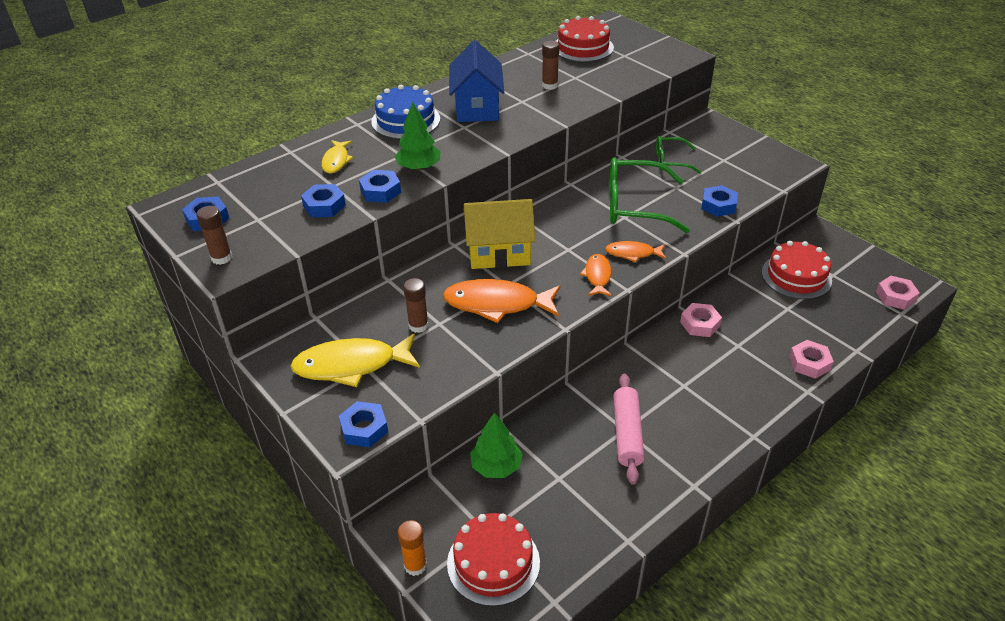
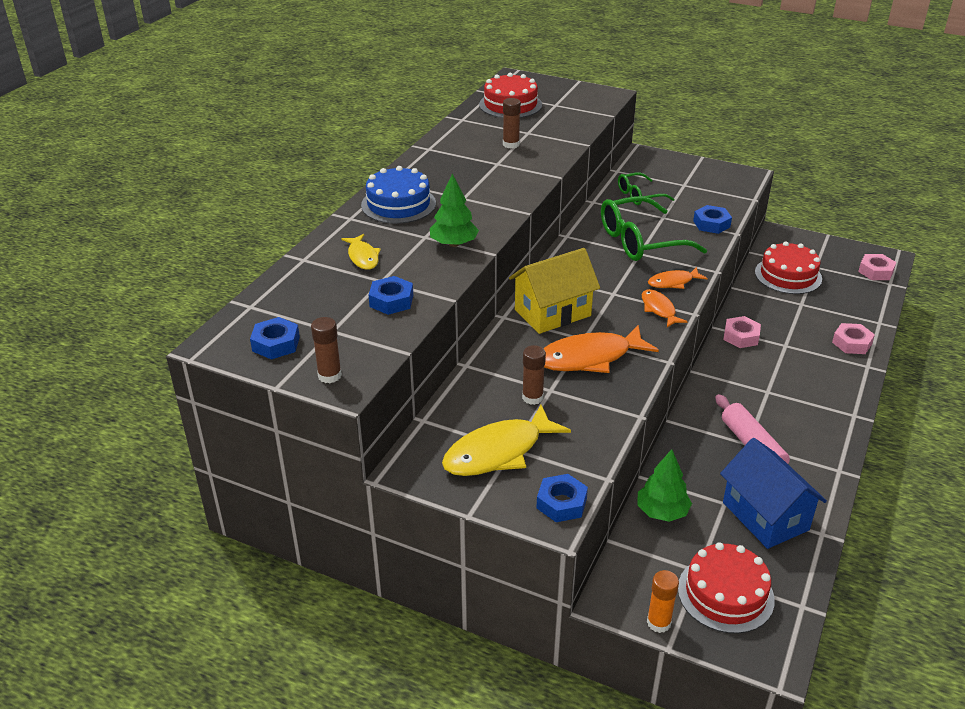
camera: 25 degrees left, 5 degrees down
(380, 191) = (436, 274): blue nut -> none
(477, 107) = (459, 178): blue house -> blue house (765, 516)

